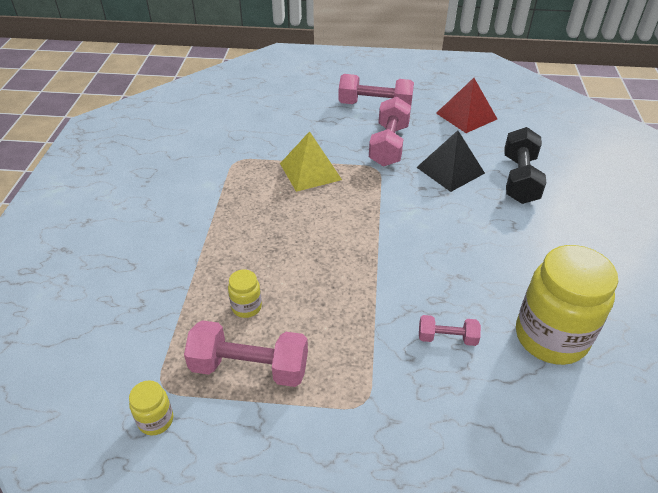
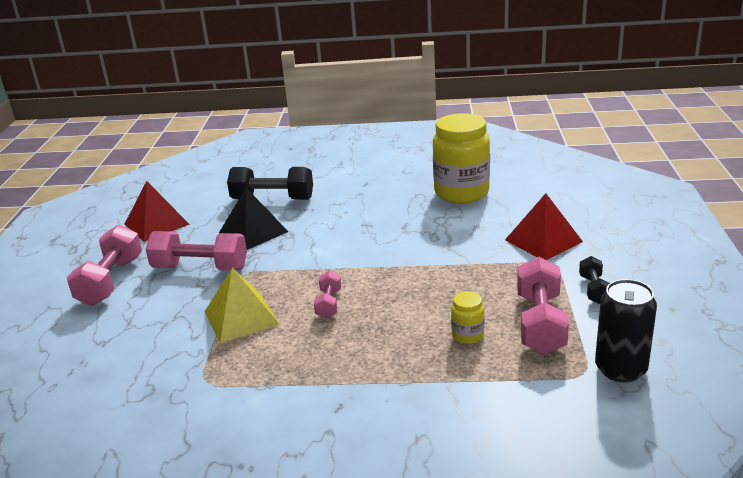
camera: 90 degrees left, 15 degrees down
(156, 420) = (620, 369): yellow jar -> black can
(300, 434) = (594, 289): none -> black dumbbell
(419, 405) = (543, 241): none -> red pyramid
(447, 338) = (474, 231): pink dumbbell -> pink dumbbell (329, 304)

